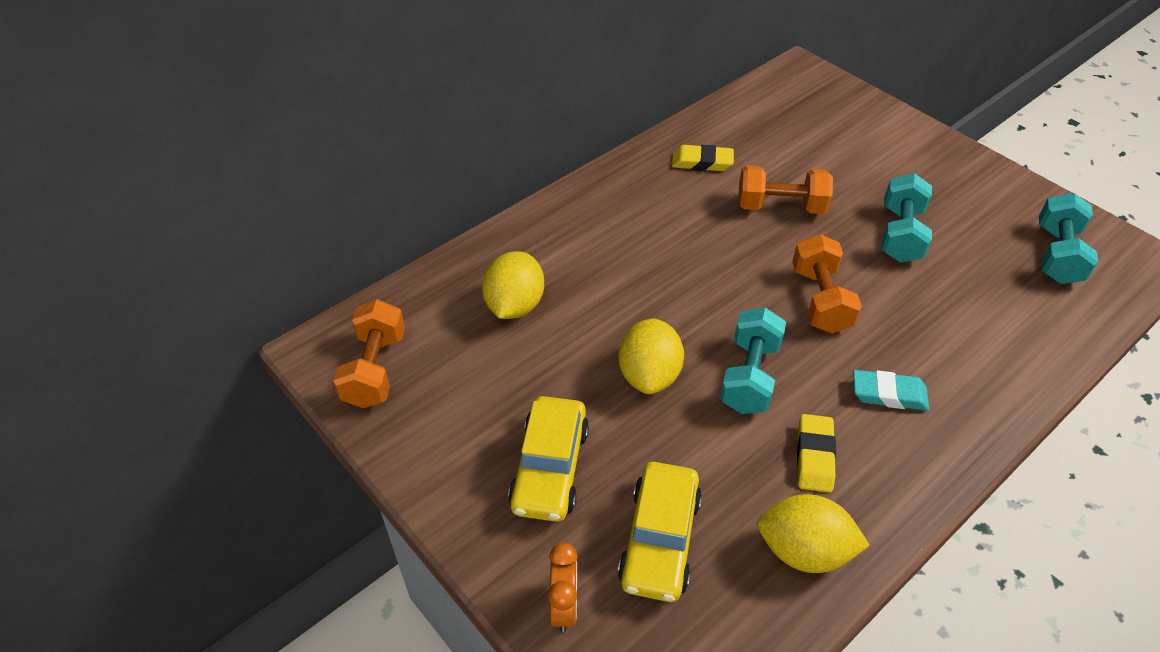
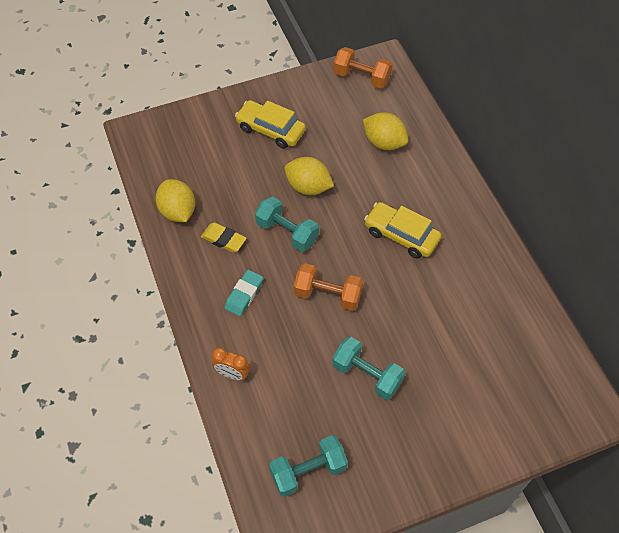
camera: 110 degrees right, 10 degrees up
(564, 606) = (200, 116): orange clock -> orange clock (232, 374)
(660, 540) = (212, 159): yellow car -> yellow car (401, 235)
(702, 162) = (485, 283): yellow eraser -> none
(780, 207) = (421, 312): orange dumbbell -> none
(804, 551) = (178, 211): yellow lemon -> yellow lemon turned 60 degrees counterclockwise
(1057, 255) = (308, 471): turquoise dumbbell -> turquoise dumbbell turned 60 degrees counterclockwise

